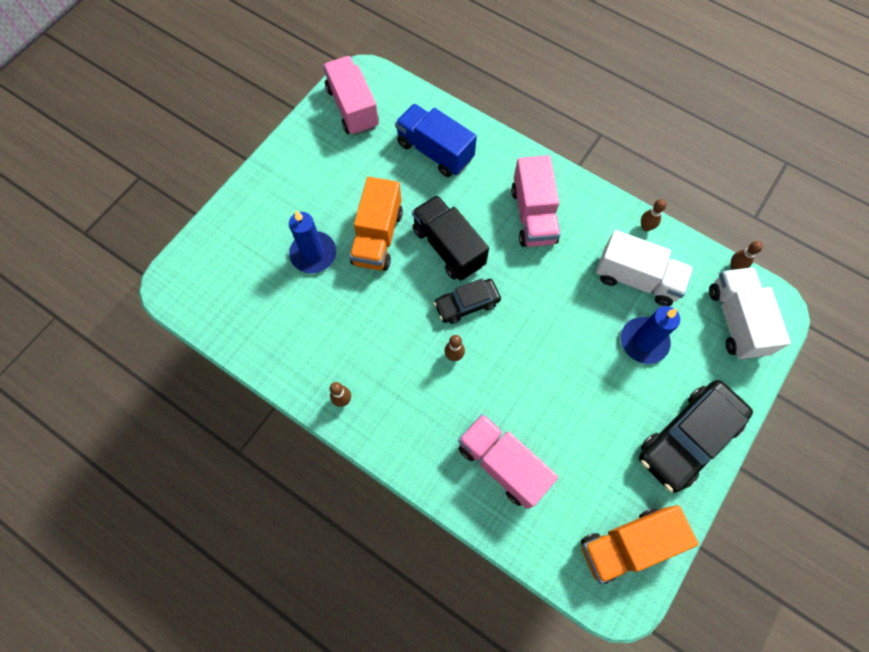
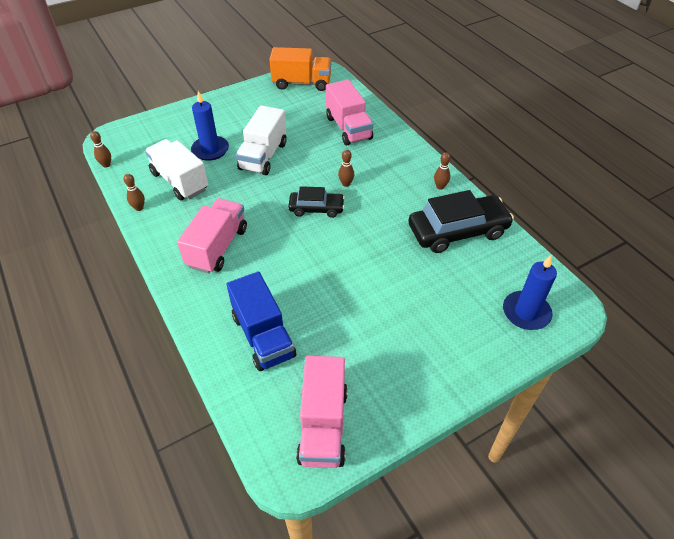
camera: 155 degrees left, 20 degrees down
(313, 254) = (428, 287): blue candle -> blue candle (526, 312)
(377, 237) = (363, 279): orange truck -> none
(448, 247) = (305, 250): black truck -> none
(688, 438) = (229, 105): black car -> black car (457, 231)
(736, 321) = (141, 140): white truck -> white truck (263, 156)

